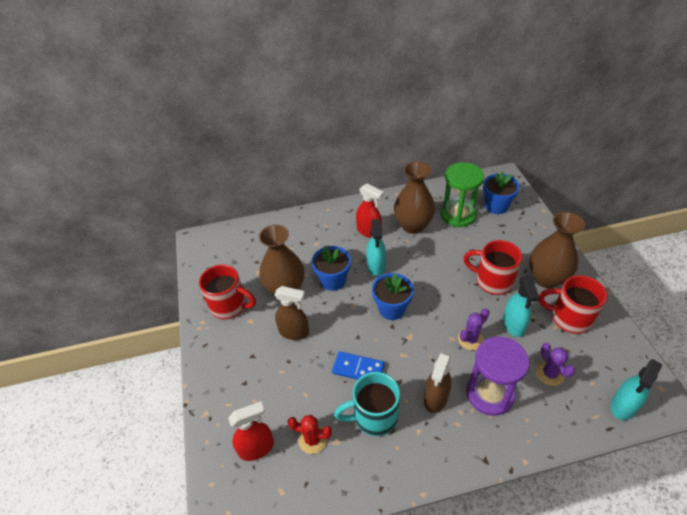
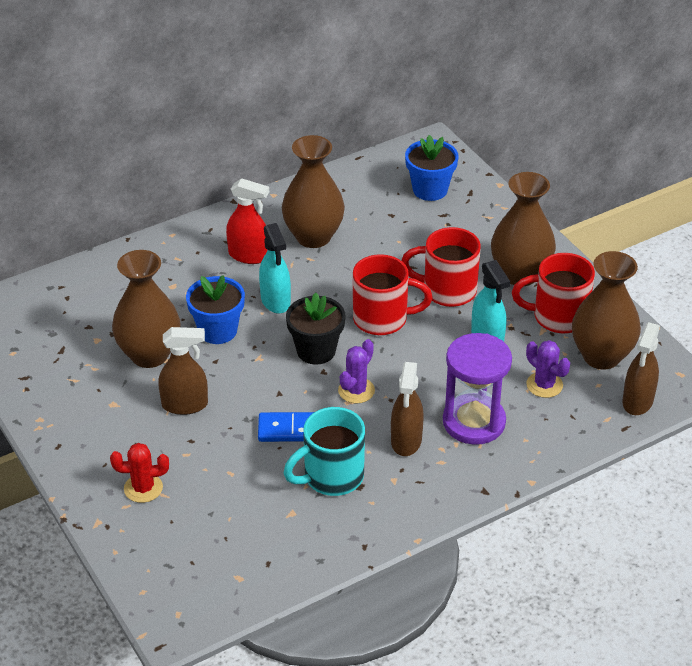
camera: 20 degrees left, 5 degrees down
(229, 306) = (73, 391): red mug -> red mug (382, 319)
(257, 448) = (187, 542): red spray bottle -> none
(312, 439) = (259, 517): red cactus -> red cactus (143, 488)
(391, 309) = (316, 350): blue flower pot -> black flower pot
(458, 215) = (376, 211): green hourglass -> none
(470, 339) = (434, 366): purple cactus -> purple cactus (356, 390)
(598, 358) = (601, 356): none -> brown vase
(623, 406) = (637, 401): turquoise spray bottle -> brown spray bottle

